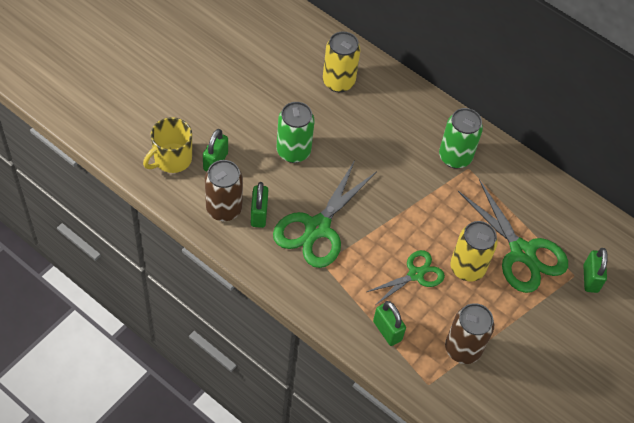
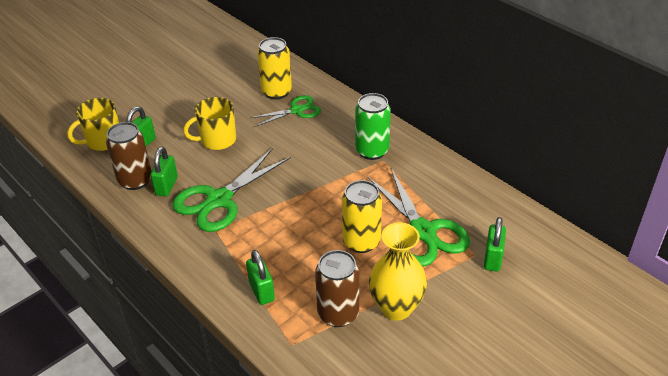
camera: 15 degrees right, 15 degrees down
(293, 151) = (217, 140): green can -> yellow mug
(416, 274) = (306, 244): green scissors -> green scissors (297, 110)
(513, 338) = (396, 308): none -> yellow vase

